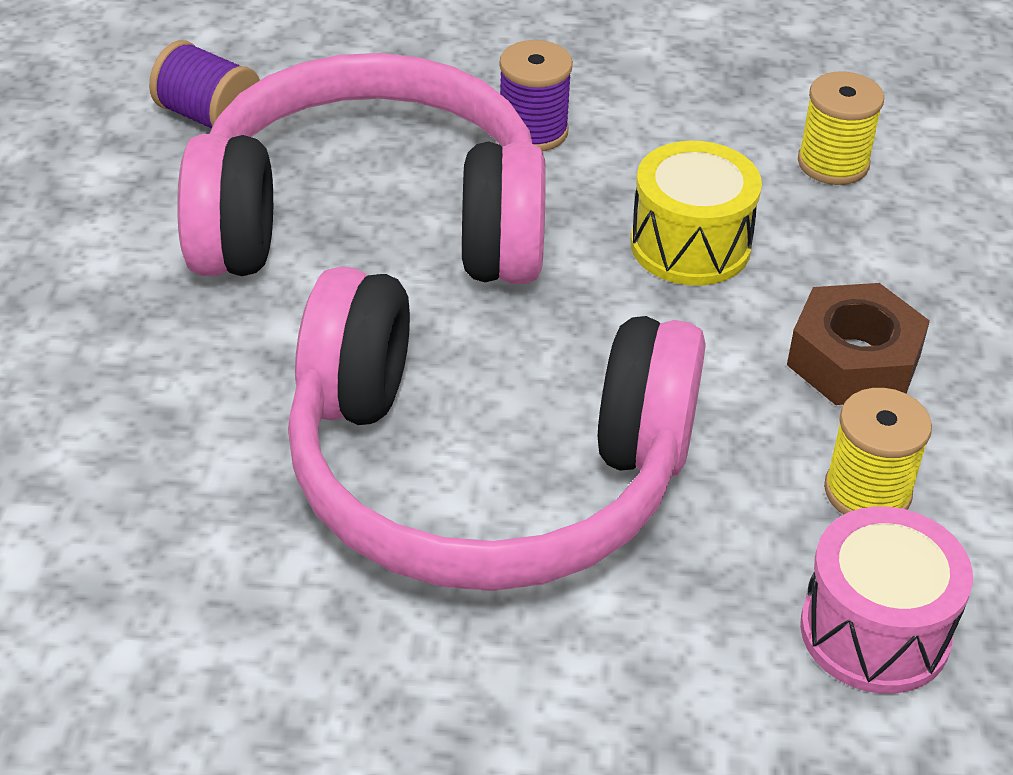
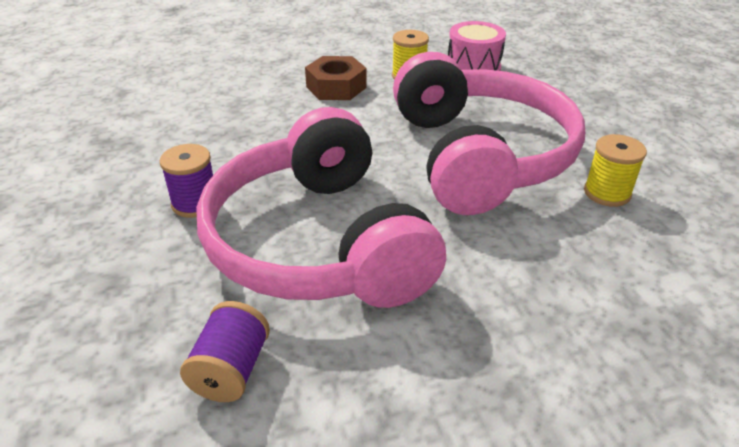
camera: 110 degrees left, 5 degrees down
(690, 245) = (280, 134): yellow drum -> none
(833, 163) = (192, 108): yellow spool -> yellow spool (607, 193)

